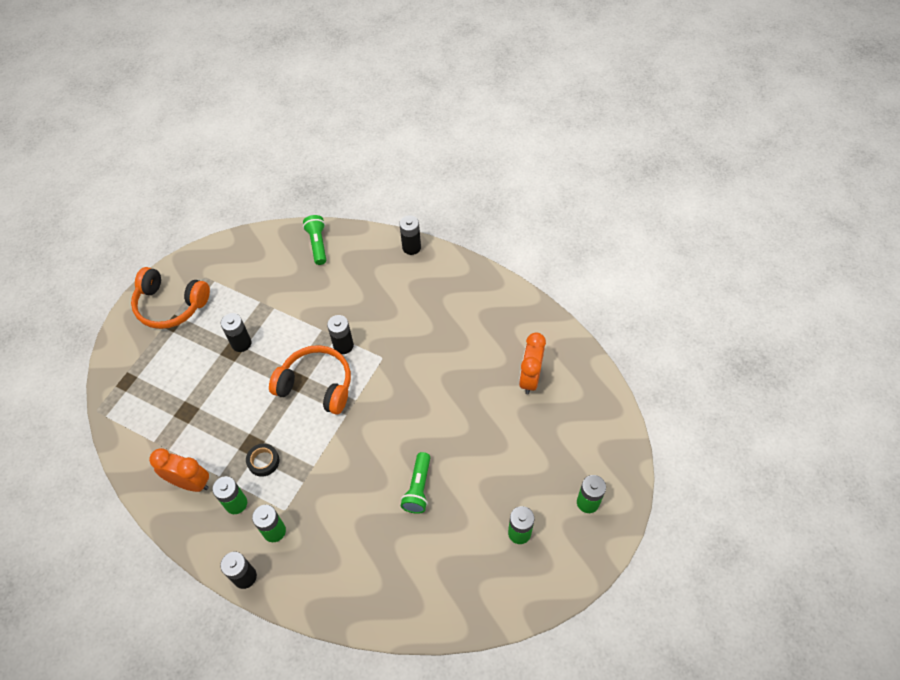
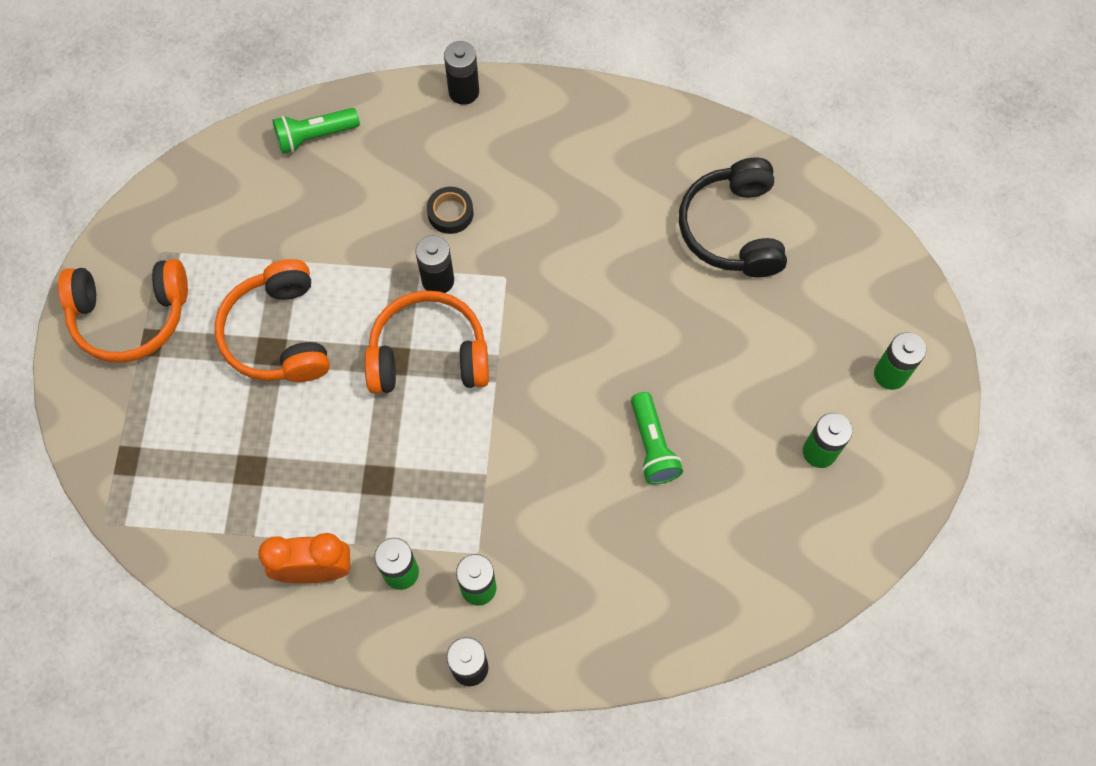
camera: 25 degrees left, 10 degrees up
(241, 343) = (278, 334): black battery -> orange headphones
(263, 461) = (409, 496): black tape -> black tape (450, 213)
(318, 244) = (315, 136): green flashlight -> green flashlight turned 75 degrees counterclockwise
(530, 378) = (732, 229): orange clock -> black headphones

